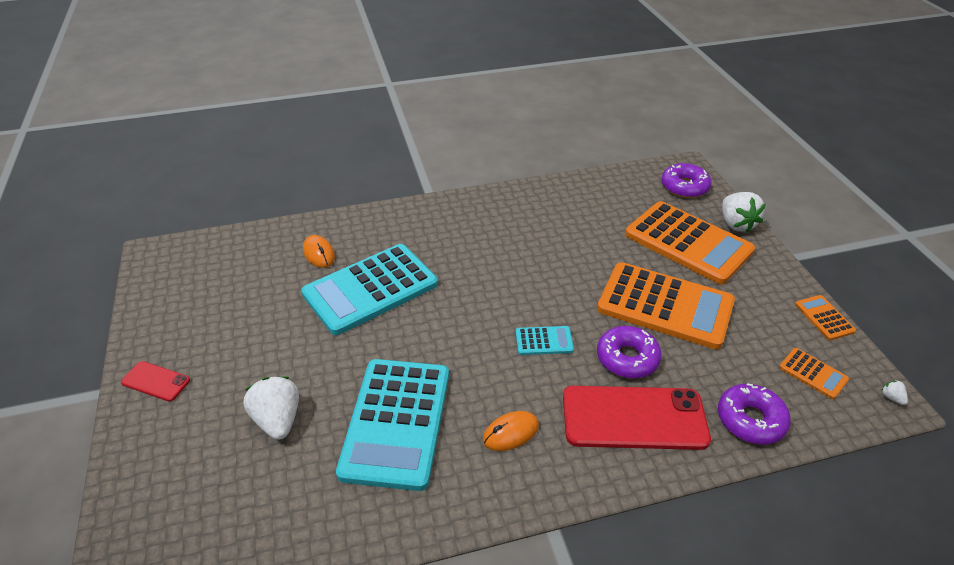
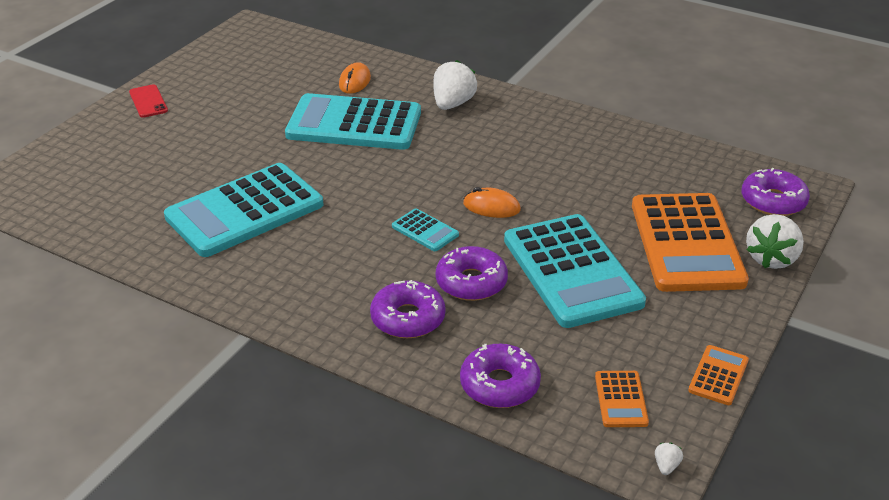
camera: 45 degrees right, 5 degrees down
(278, 420) = (181, 164): white strawberry -> white strawberry (452, 104)
(511, 433) = (305, 266): orange mouse -> orange mouse (491, 207)
(634, 418) = (408, 318): red phone -> purple donut
(665, 306) = (571, 271): orange calculator -> turquoise calculator

